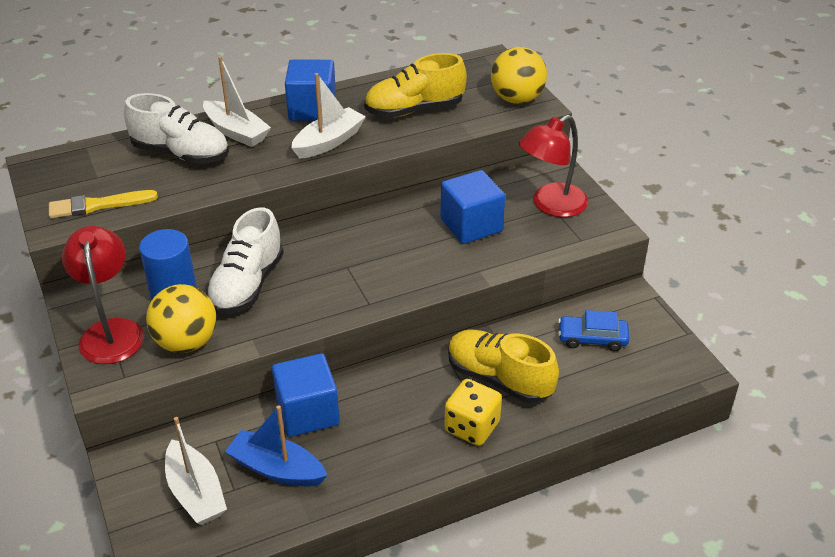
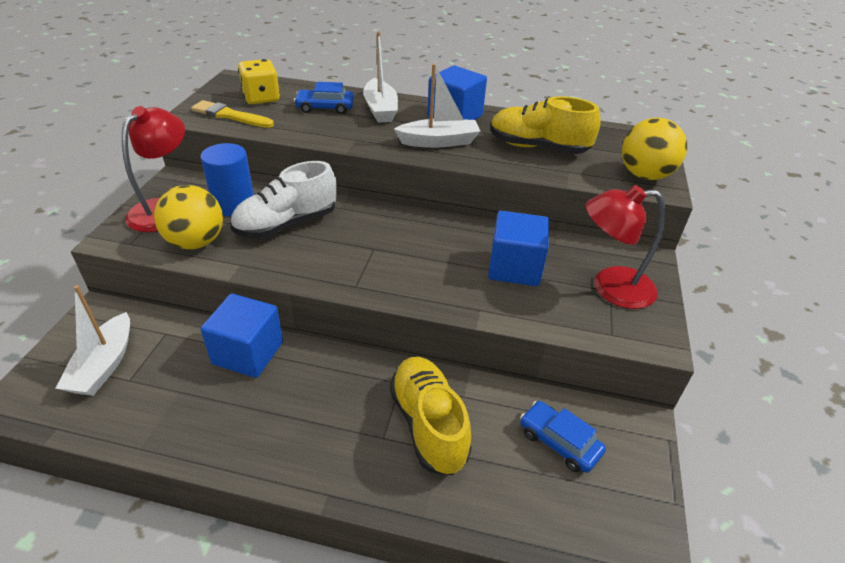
camera: 35 degrees right, 0 degrees up
(181, 154) = (325, 107): white shoe -> blue car
(277, 469) = (174, 384): blue boat -> none
(472, 427) = (356, 455): yellow dice -> yellow dice (261, 98)

